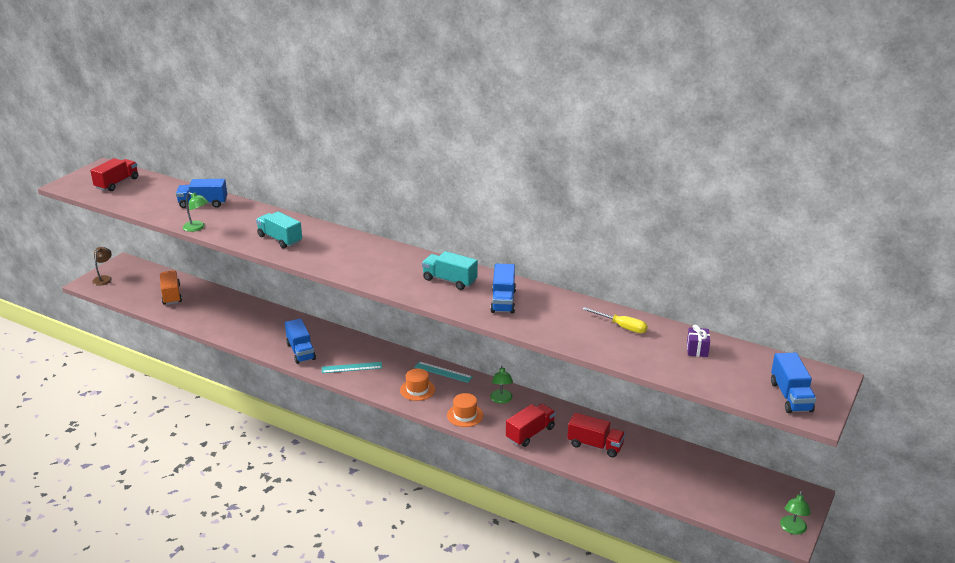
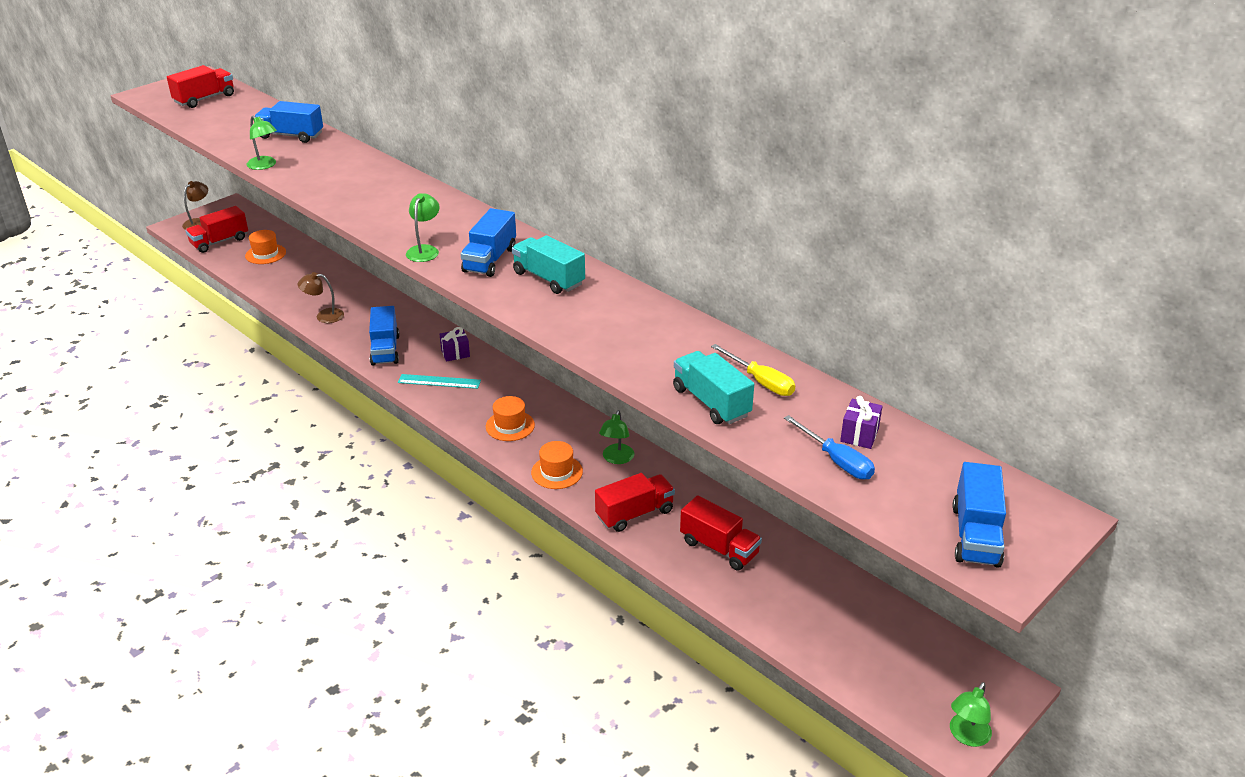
camera: 15 degrees right, 5 degrees up
(129, 291) = (219, 242): none -> red truck
(171, 295) = (265, 254): orange truck -> orange hat
(241, 334) = (324, 316): none -> brown lamp
(280, 239) = (358, 193): turquoise truck -> turquoise truck (711, 402)
(352, 273) = (424, 250): none -> green lamp
(354, 346) = (455, 353): none -> purple gift
(443, 372) = (555, 406): turquoise ruler -> none
(503, 301) = (607, 318): blue truck -> blue truck (490, 260)
(691, 367) = (836, 461): none -> blue screwdriver

